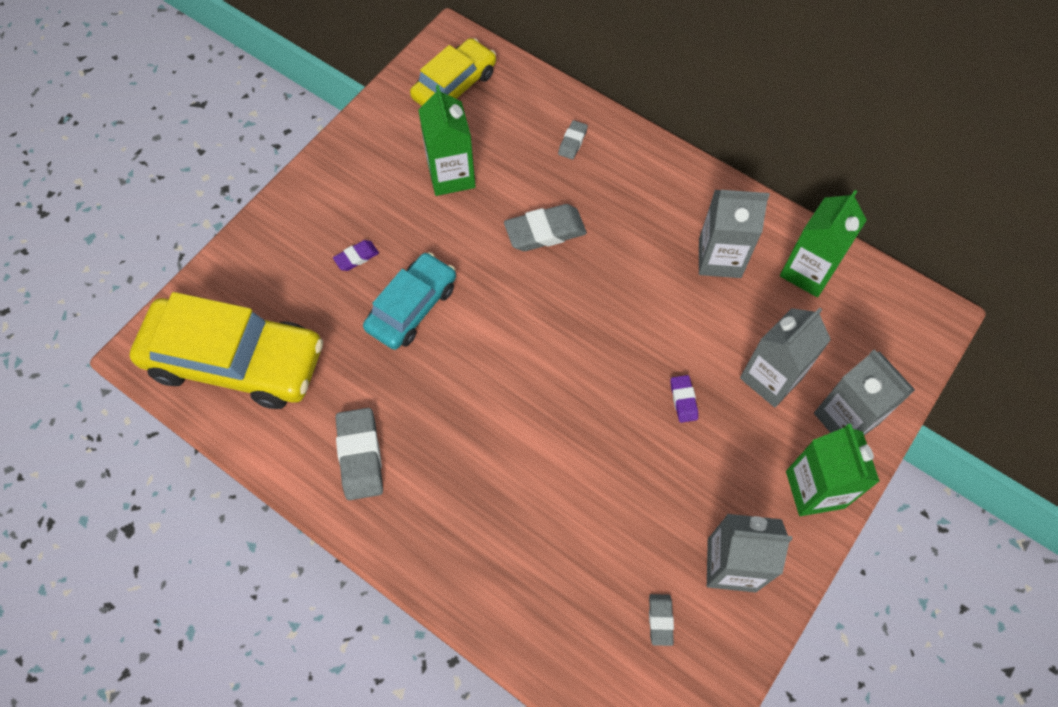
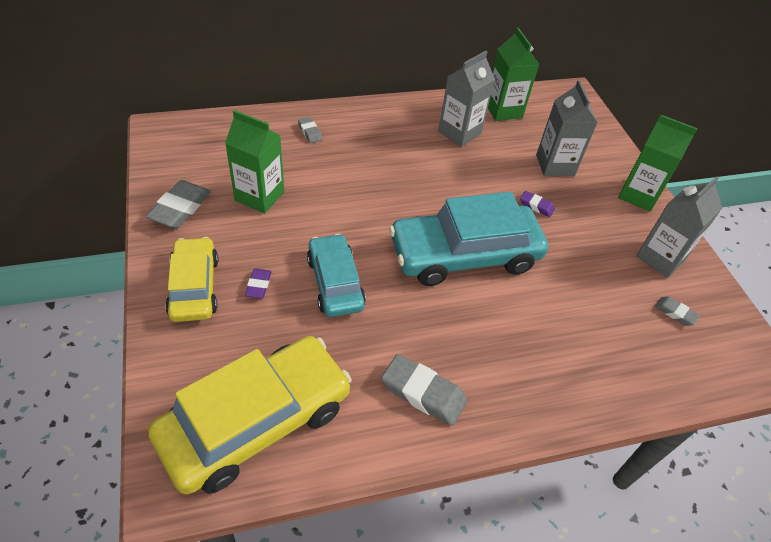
camera: 55 degrees left, 15 degrees down
(454, 85) = (194, 150): yellow car -> yellow car (194, 287)
(545, 231) = (357, 184): grey eraser -> grey eraser (180, 208)
(546, 381) = (464, 255): none -> turquoise car
(845, 419) = (605, 157): grey carton -> none

